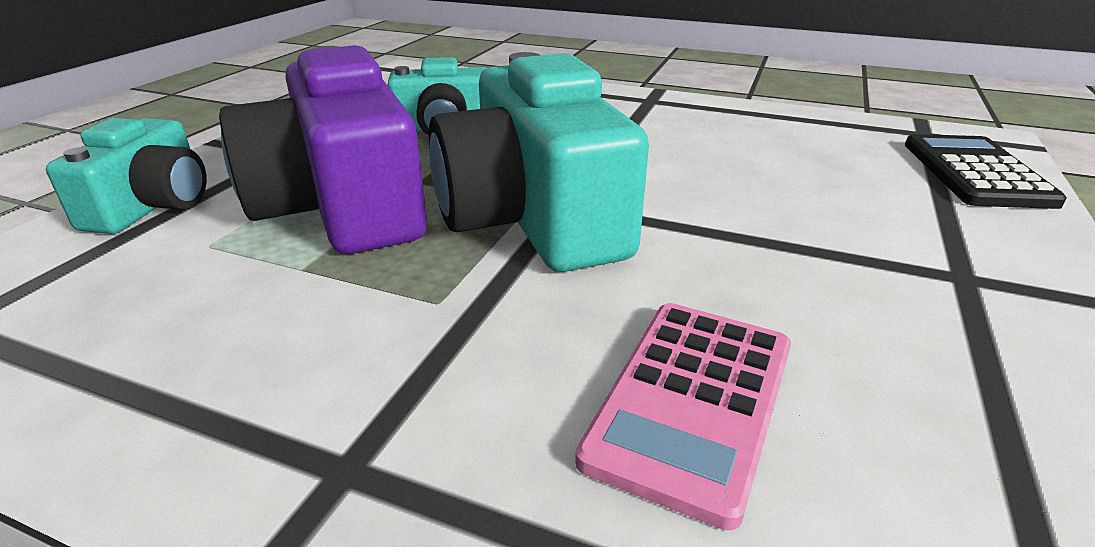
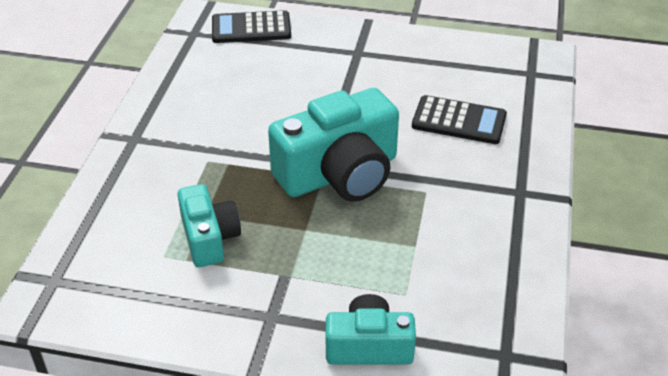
camera: 100 degrees left, 10 degrees up
(341, 205) = (345, 254): purple camera -> none
(692, 401) = (459, 121): pink calculator -> black calculator

